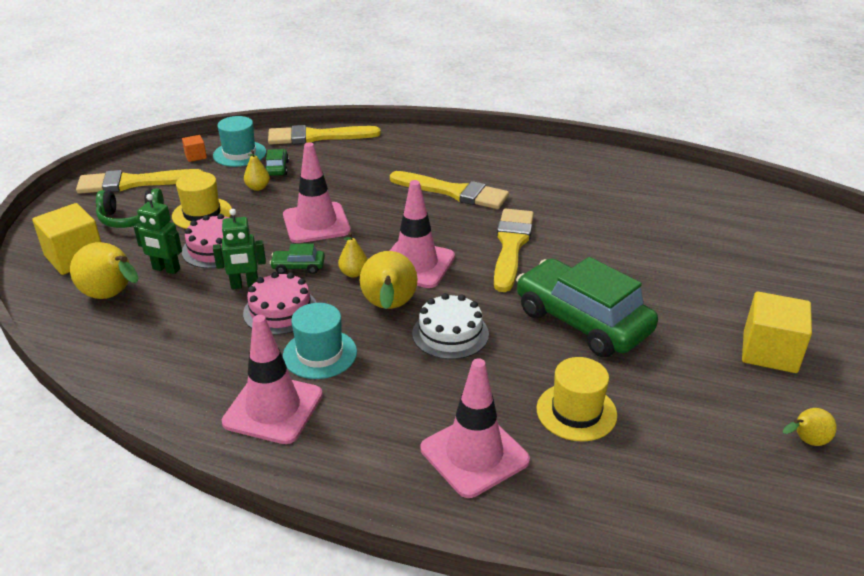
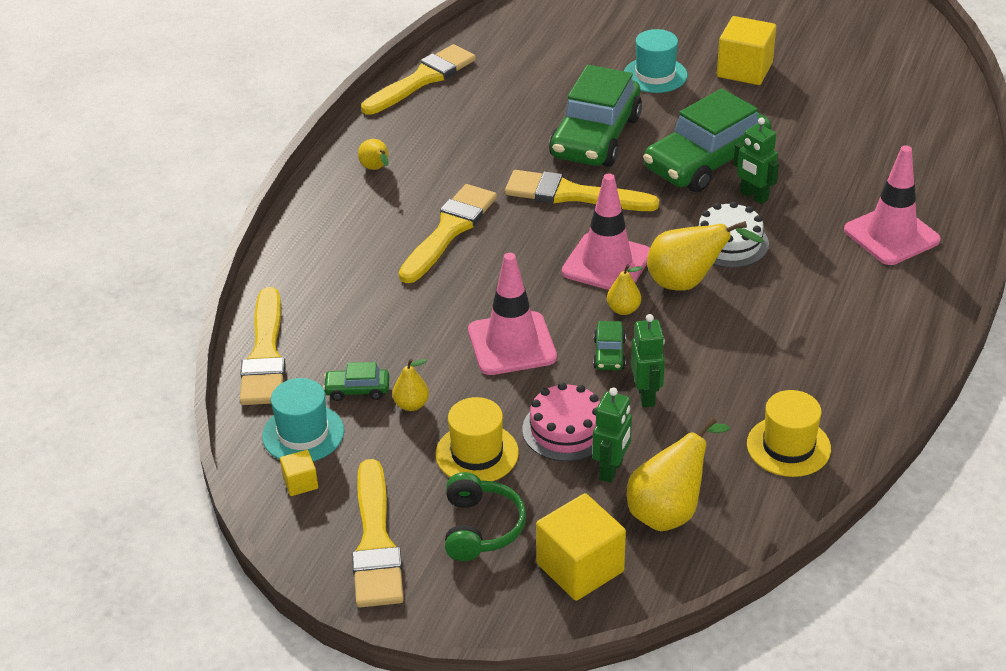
camera: 85 degrees left, 5 degrees up
(195, 156) = (300, 483): orange cube -> yellow cube
(273, 408) = (852, 357): pink traffic cone -> none
(280, 311) = (695, 362): pink cake -> none
(320, 354) = (767, 329): turquoise hat -> turquoise hat (655, 75)
(529, 351) = (753, 196): none -> green robot
(576, 412) = (832, 177): yellow hat -> yellow hat (788, 446)
(603, 256) = (596, 137): none -> green car
(659, 171) = (422, 79): none -> yellow brush
(806, 441) = (850, 74): yellow pear -> yellow pear (376, 169)

